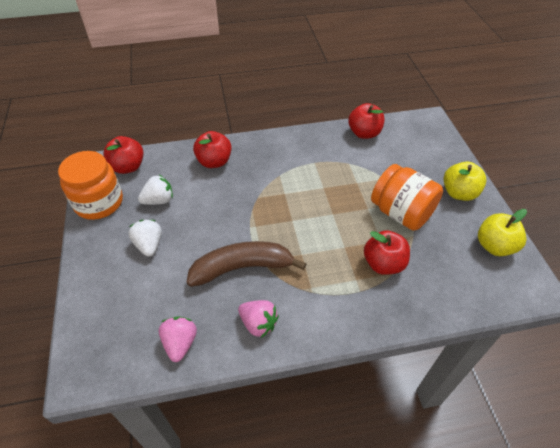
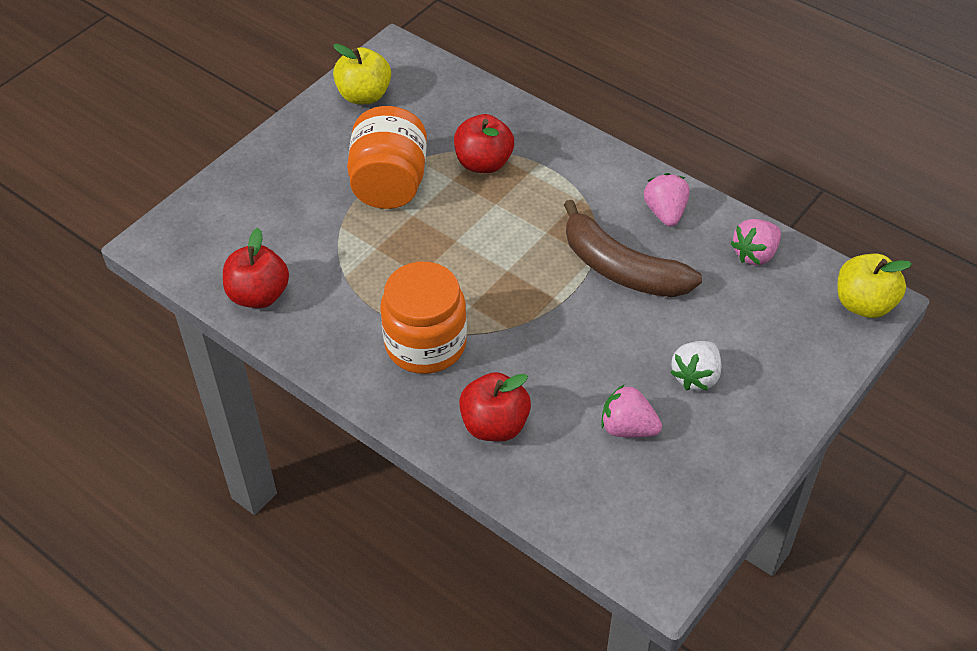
camera: 130 degrees left, 0 degrees up
(99, 202) = (708, 494): orange jar -> orange jar (425, 344)
(128, 167) = (617, 524): red apple -> none
(159, 200) = (627, 428): white strawberry -> pink strawberry
(459, 193) = (300, 152): yellow apple -> yellow apple (864, 304)

